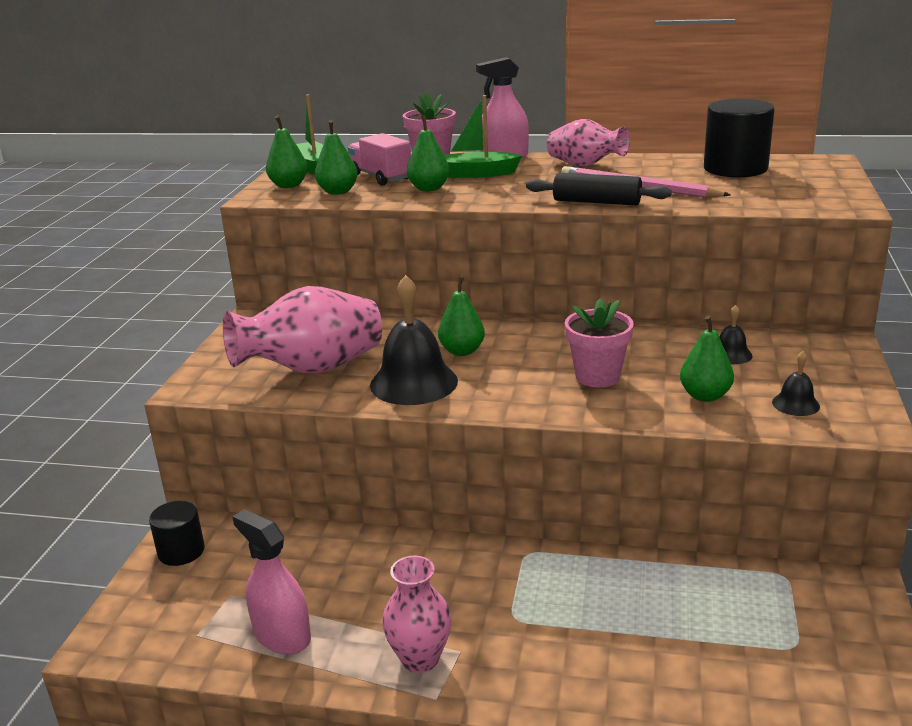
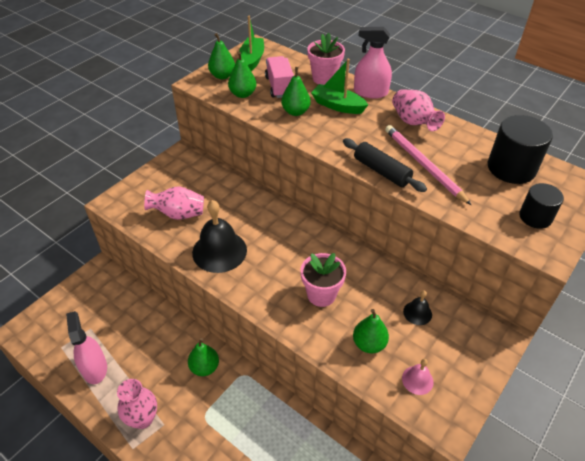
camera: 25 degrees right, 20 degrees up
(181, 551) = (88, 287): black cylinder -> black cylinder (535, 217)
(313, 369) = (178, 214): pink vase -> pink vase, size x0.63
(462, 351) = (265, 235): green pear -> green pear (204, 367)
(795, 404) = (417, 380): black bell -> pink bell

